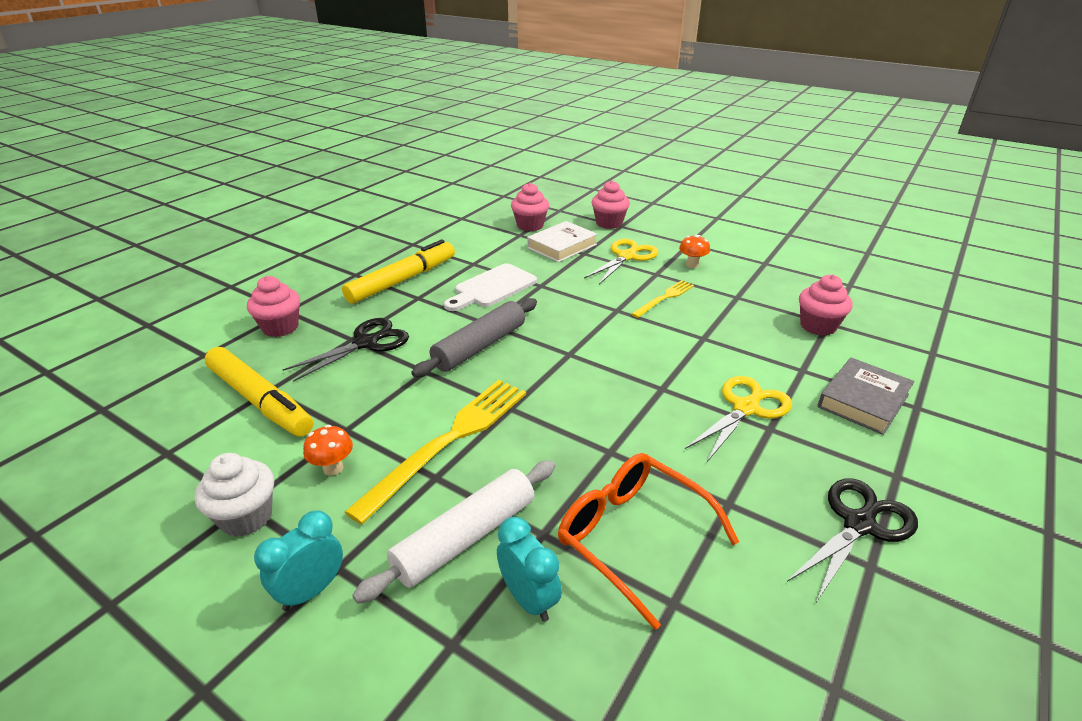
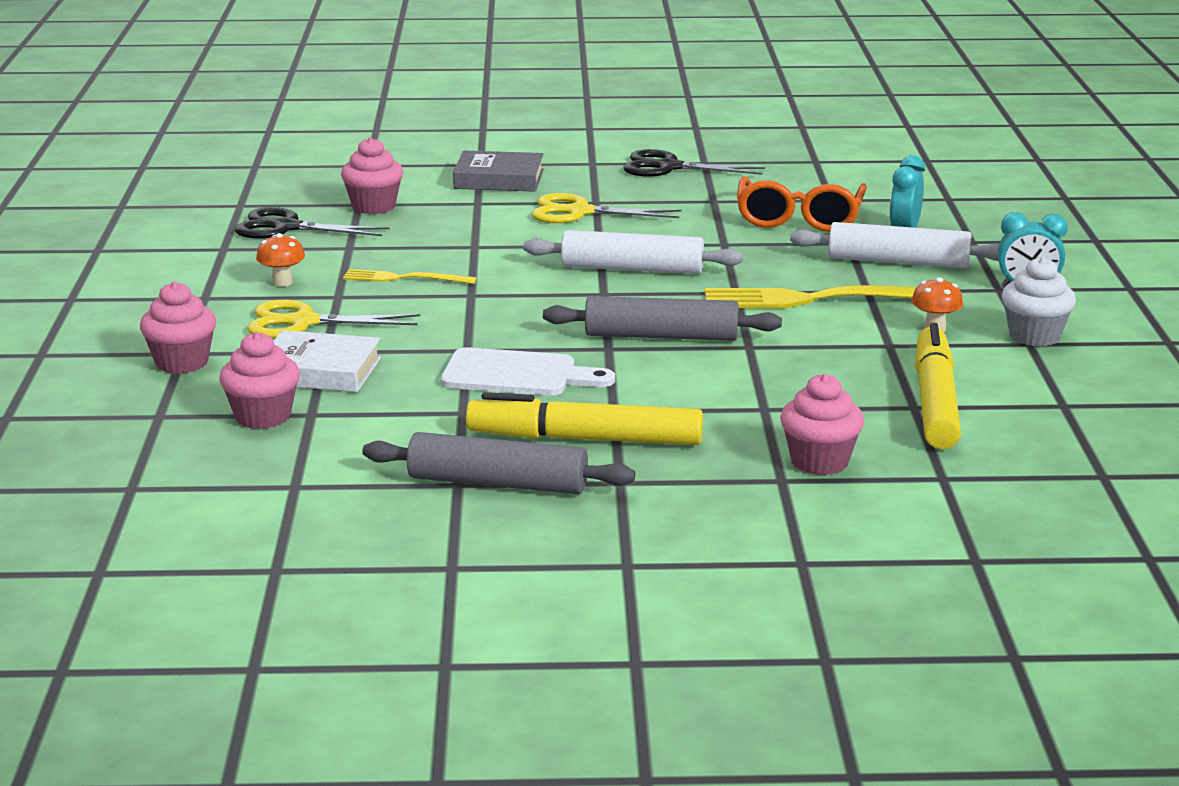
camera: 125 degrees left, 10 degrees down
(367, 343) = (755, 395): black scissors -> black scissors (285, 227)
(399, 250) = (497, 483): none -> grey rolling pin
(599, 382) = (632, 269): none -> white rolling pin

